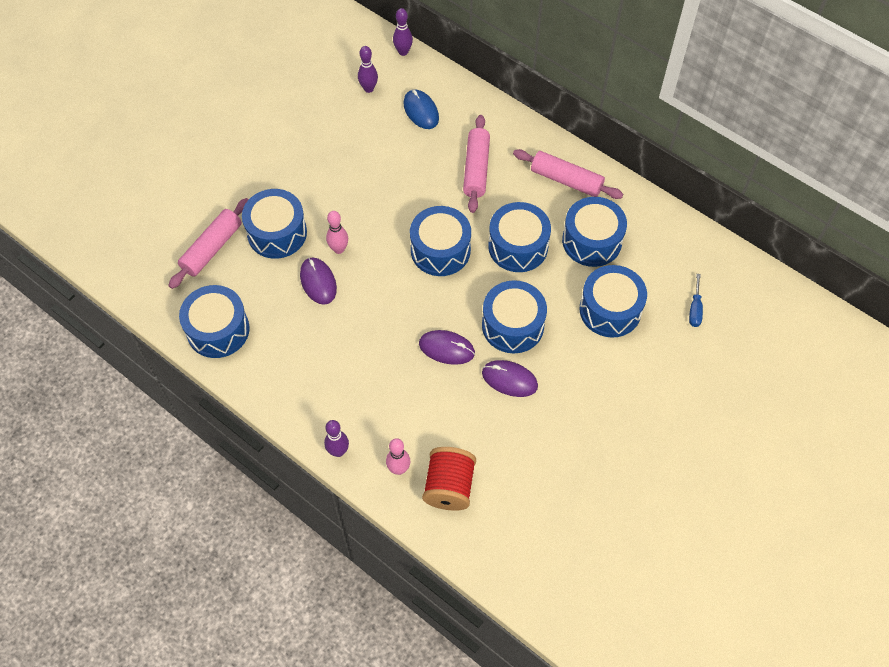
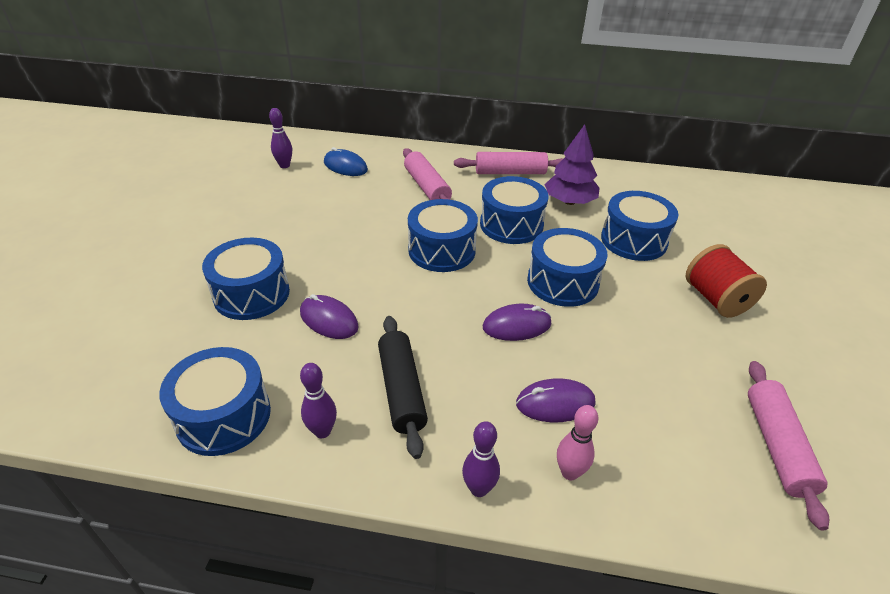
camera: 30 degrees left, 20 degrees down
(212, 248) = (173, 334): pink rolling pin -> pink rolling pin (777, 446)
(334, 363) = (401, 390): none -> black rolling pin
(339, 249) = (334, 284): pink bowling pin -> none
(403, 52) = (301, 137): purple bowling pin -> purple bowling pin (322, 431)
(449, 486) = (643, 462): red spool -> red spool (716, 299)
(509, 379) = (603, 327): purple mouse -> purple mouse (555, 403)
(592, 241) = (569, 201): blue drum -> purple tree
(695, 309) = (697, 217): blue screwdriver -> none

